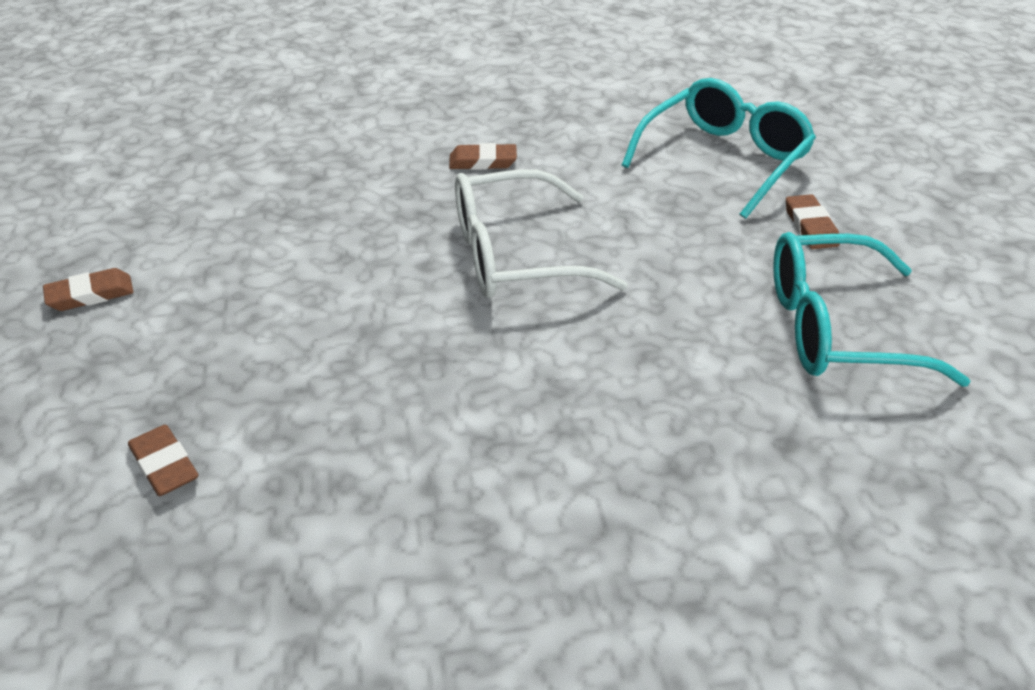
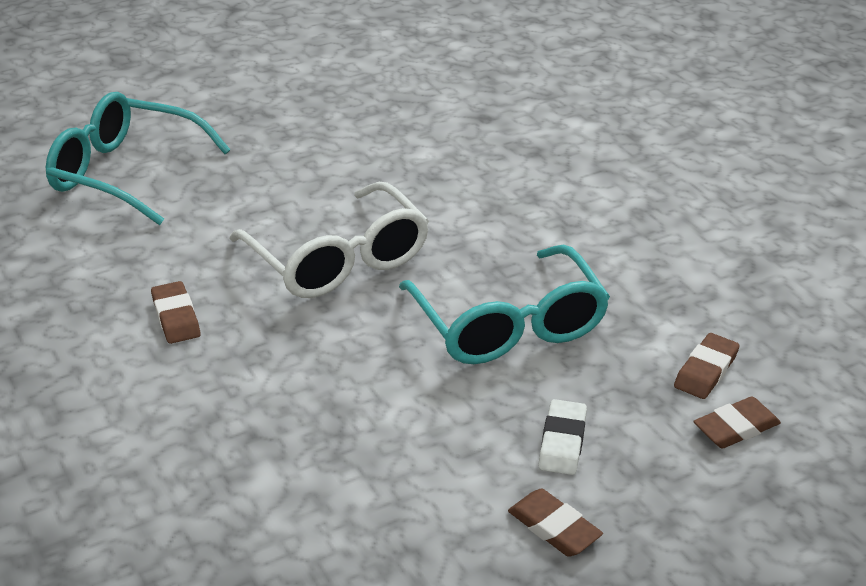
camera: 110 degrees left, 5 degrees down
(168, 327) = (562, 442): none -> white eraser
(810, 226) = (225, 124): brown eraser -> brown eraser (736, 427)
(837, 328) = (356, 107): turquoise glasses -> turquoise glasses (508, 324)

